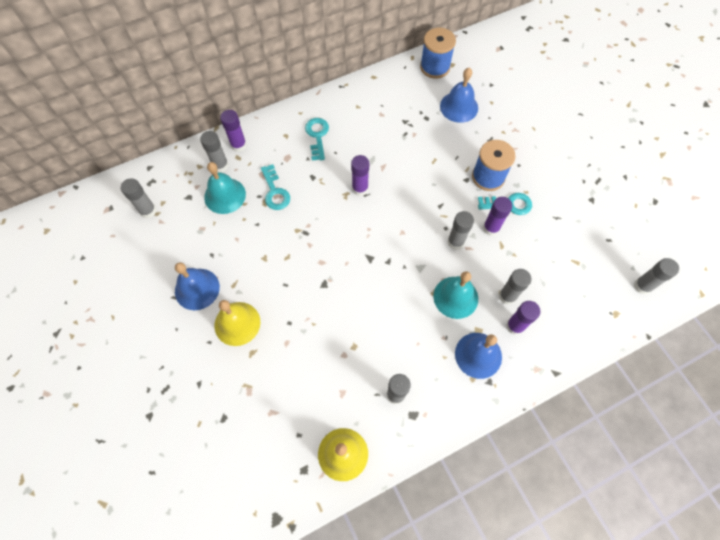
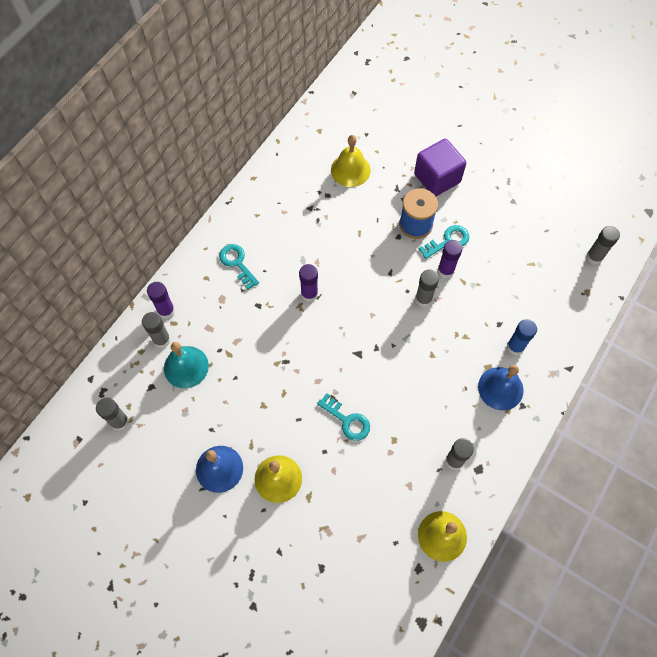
camera: 30 degrees left, 0 degrees up
(275, 191) = (232, 338): turquoise key -> turquoise key (347, 420)
(435, 67) = (305, 141): blue spool -> none
(455, 297) = (452, 348): turquoise bell -> none
(459, 107) = (350, 170): blue bell -> yellow bell
(507, 296) = (494, 324): grey glue stick -> none
(515, 326) = (515, 347): purple glue stick -> blue glue stick
(532, 148) = (437, 178): none -> purple cube

